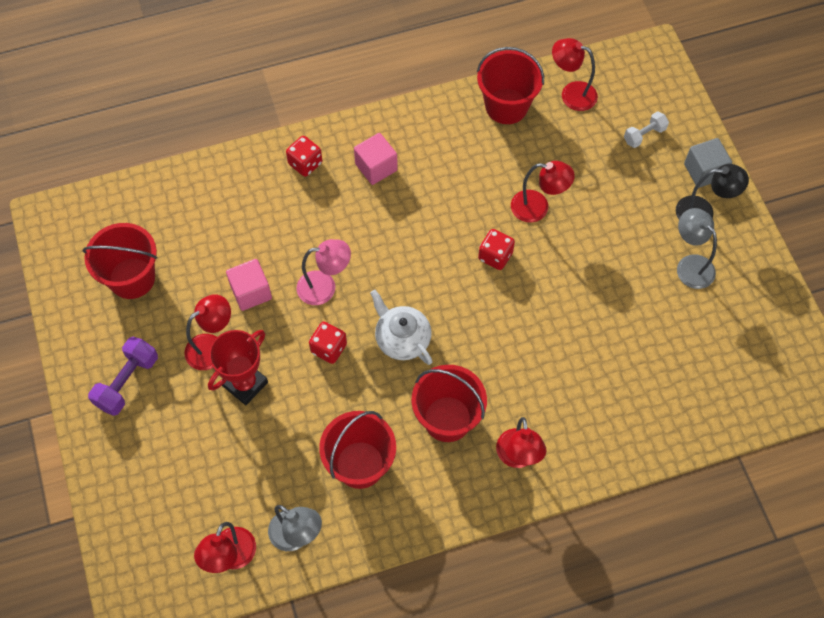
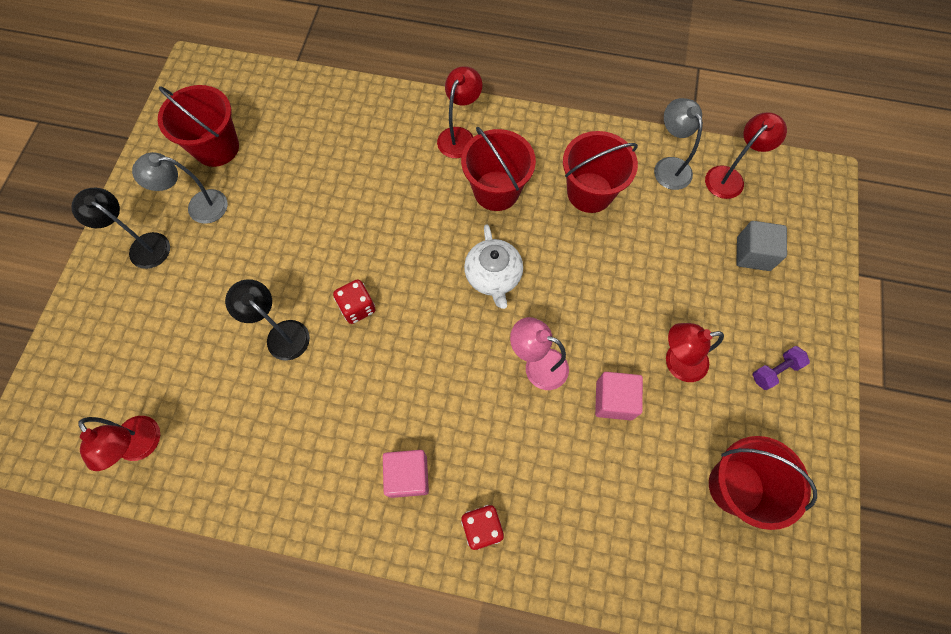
camera: 150 degrees left, 5 degrees up
(127, 382) = (775, 371): purple dumbbell -> purple dumbbell, size x0.64
(245, 384) = (659, 310): red trophy -> none
(329, 348) = (565, 302): red dice -> none
(506, 106) = (220, 472): red bucket -> red bucket (216, 147)
(538, 208) = (282, 334): red lamp -> black lamp
(644, 135) = (118, 353): white dumbbell -> none
(690, 265) = (199, 207): grey lamp -> grey lamp turned 90 degrees clockwise
(704, 171) = (103, 284): grey cube -> grey cube (753, 254)

